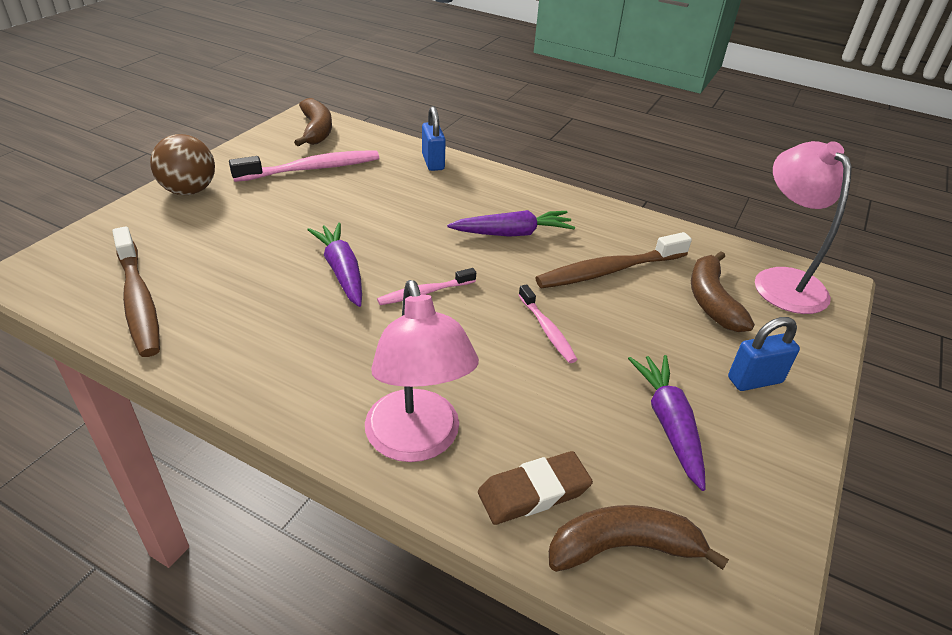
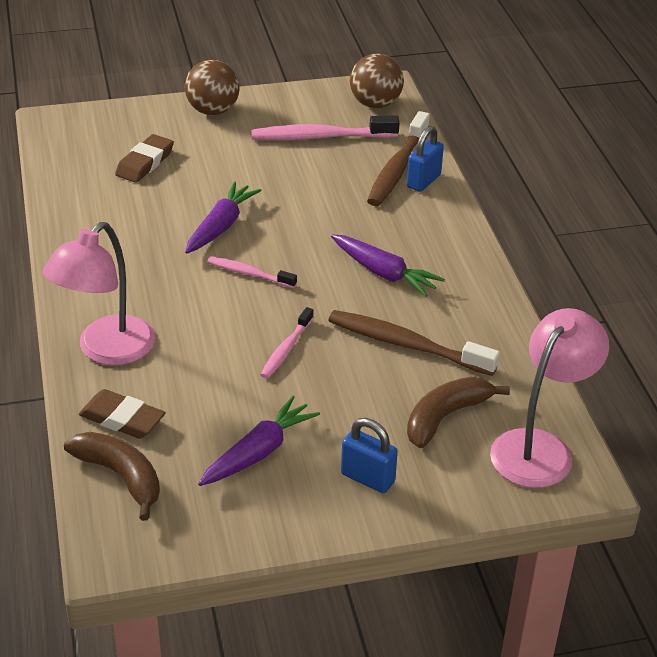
camera: 50 degrees right, 0 degrees up
(138, 301) = (84, 174): brown toothbrush -> brown toothbrush (397, 169)
(188, 260) = (145, 163): none -> brown eraser
(312, 169) = (320, 137): pink toothbrush -> pink toothbrush turned 150 degrees clockwise
(316, 130) = (375, 104): brown banana -> brown ball

